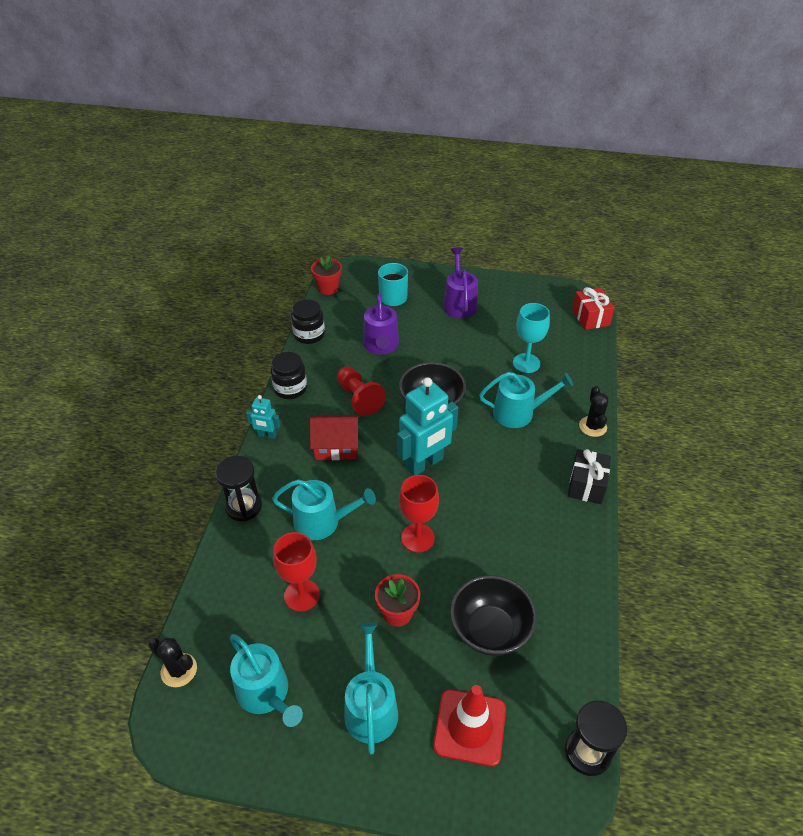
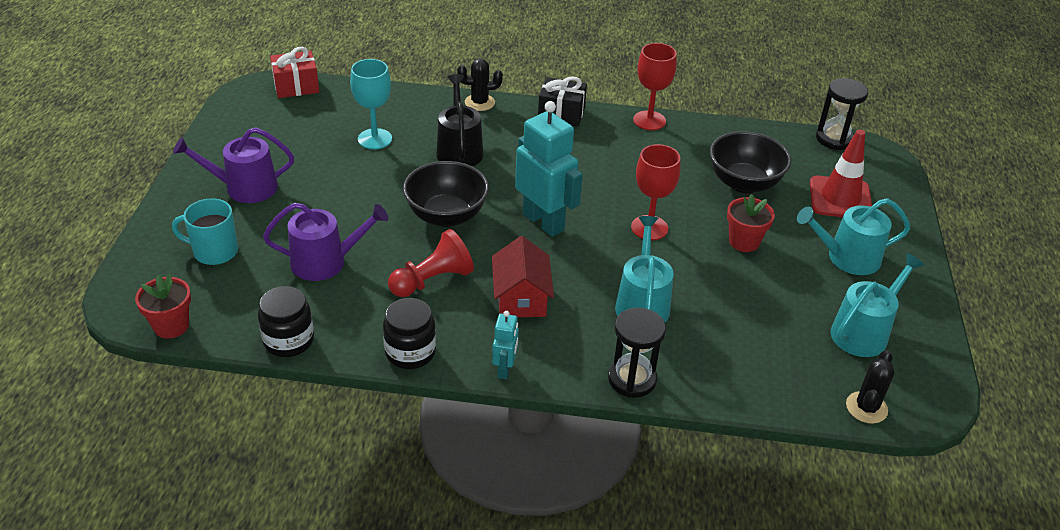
camera: 95 degrees left, 5 degrees down
(301, 595) = (744, 314): red goblet -> red goblet (649, 120)
(518, 413) = (459, 150): turquoise watering can -> black watering can

